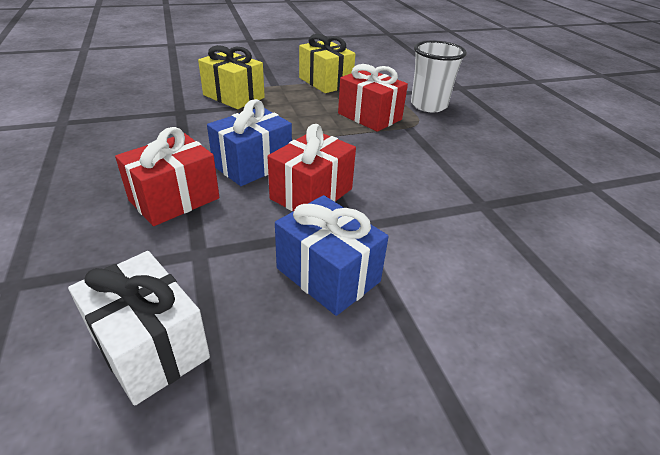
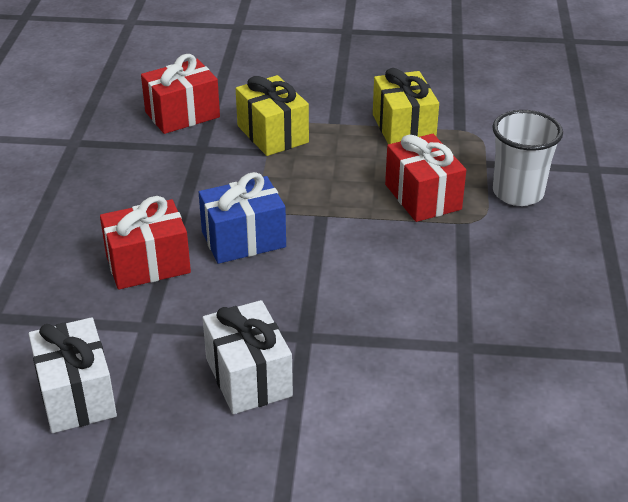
camera: 25 degrees right, 0 degrees up
(311, 194) = (285, 289): red gift -> red gift (182, 114)
(328, 275) = (248, 377): blue gift -> white gift

